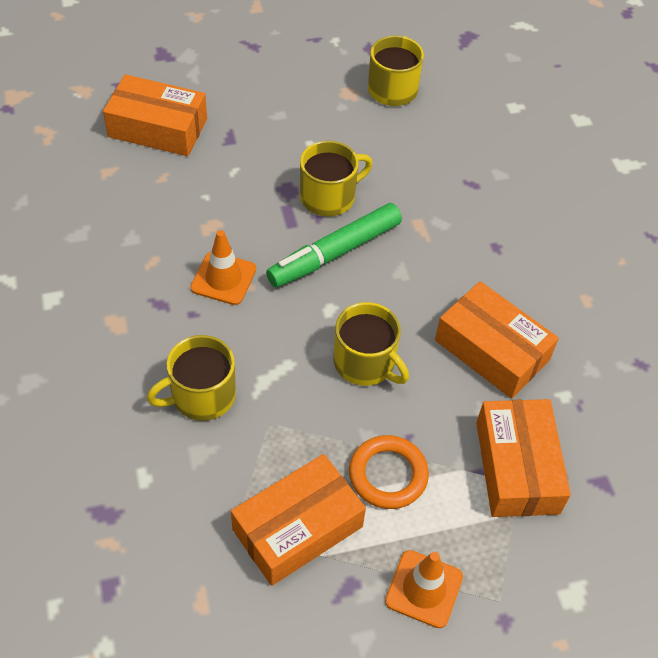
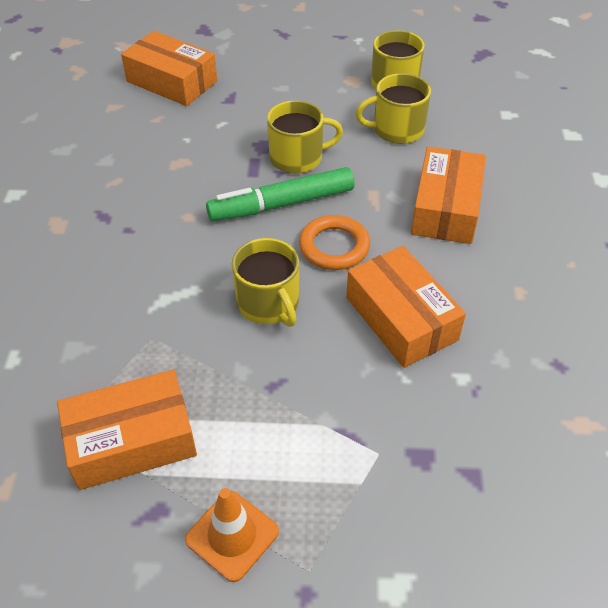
camera: 20 degrees right, 5 degrees down
(201, 395) = (101, 299): yellow mug -> yellow mug (396, 129)
(223, 278) = (170, 206): orange traffic cone -> none
(388, 475) = (244, 412): orange ring -> orange ring (334, 246)
(517, 467) = (383, 436): orange box -> orange box (446, 208)

